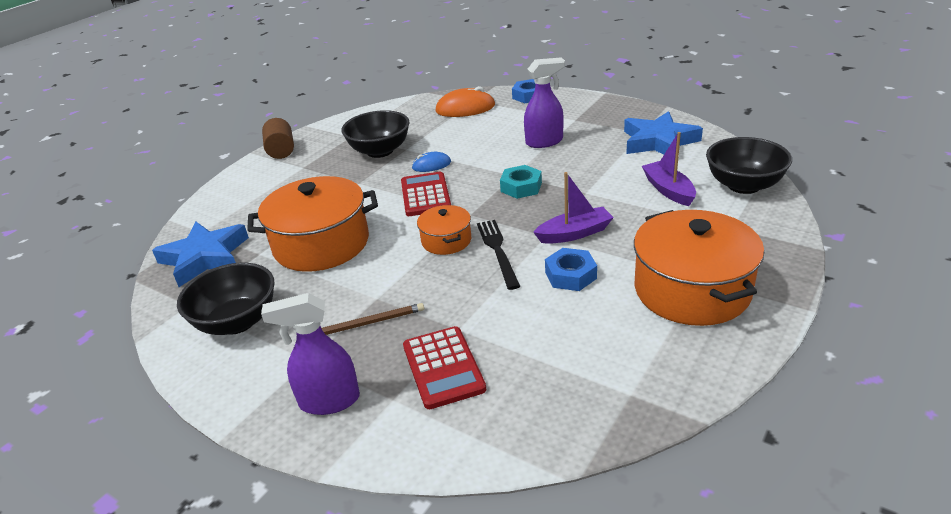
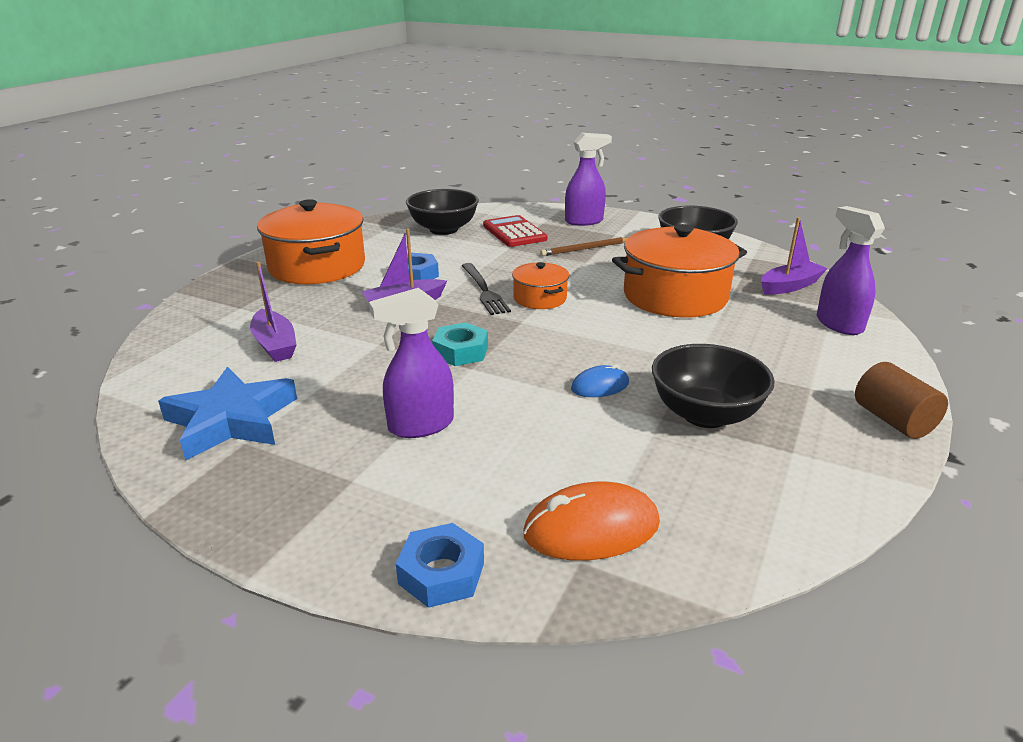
camera: 170 degrees right, 5 degrees down
(205, 257) = (790, 286): blue star -> purple boat
(221, 214) = (838, 324): none -> purple spray bottle
(425, 195) = (586, 343): red calculator -> none
(743, 185) = (179, 349): black bowl -> black bowl (443, 229)

